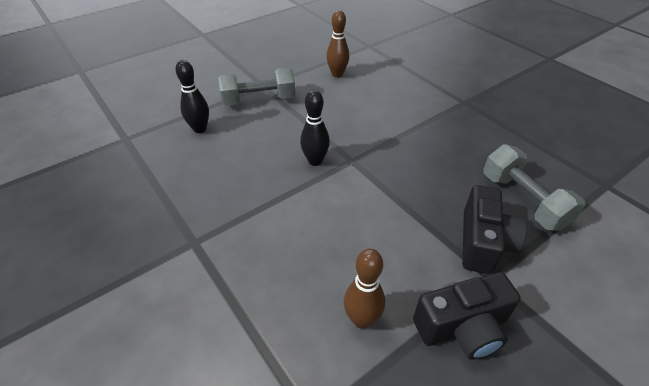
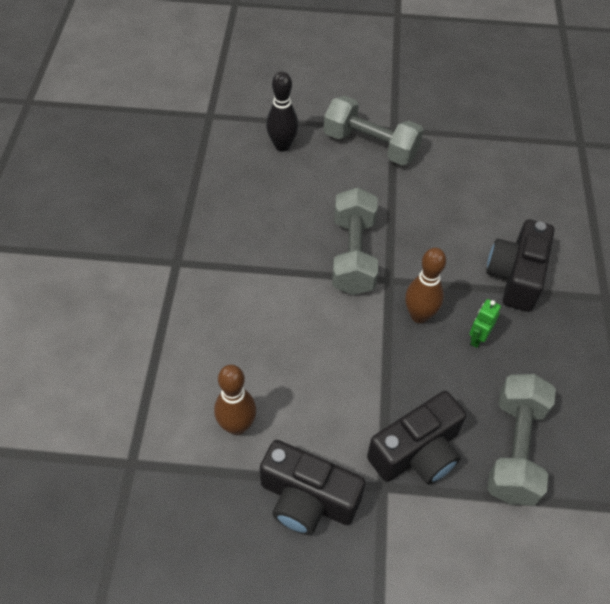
camera: 40 degrees right, 10 degrees up
(315, 161) = (353, 255): black bowling pin -> grey dumbbell
(337, 74) = (492, 162): brown bowling pin -> brown bowling pin (419, 315)
(414, 118) = (516, 276): none -> black camera
(435, 159) = (477, 338): none -> green robot

